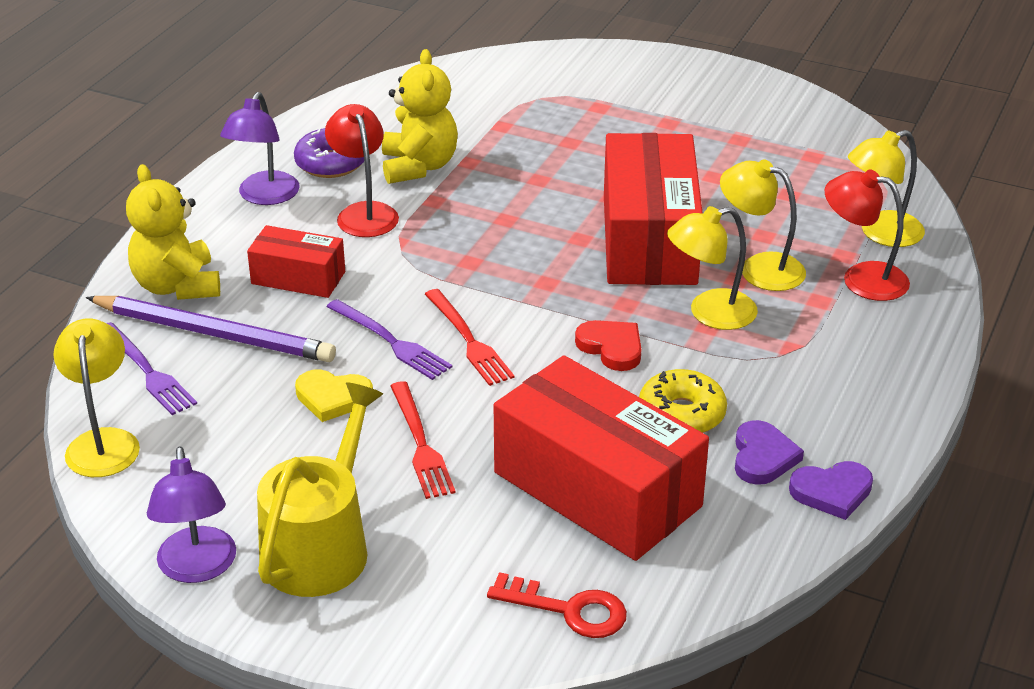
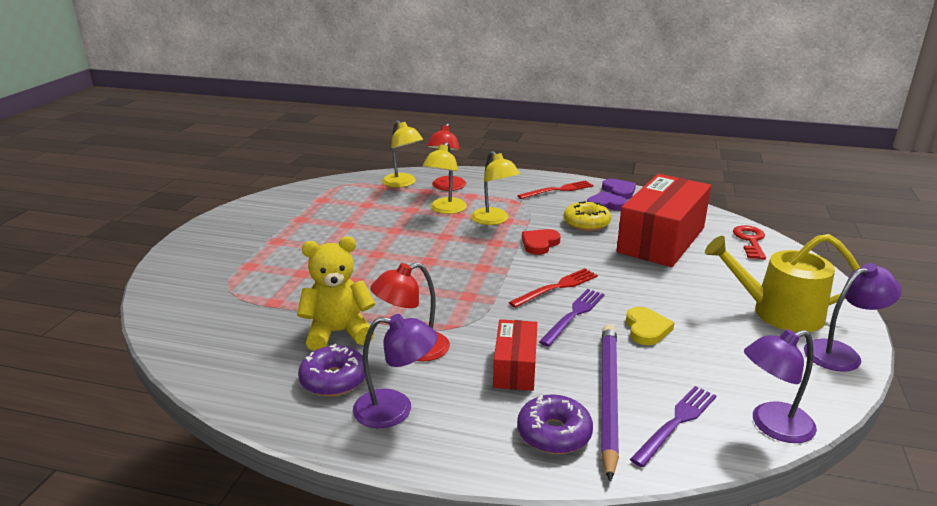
camera: 100 degrees left, 10 degrees down
(103, 442) = (772, 426): yellow lamp -> purple lamp
(177, 286) = (554, 433): yellow teddy bear -> purple donut
(420, 443) = (666, 292): red fork -> red fork (558, 190)
(649, 239) = (423, 240): red box -> none

